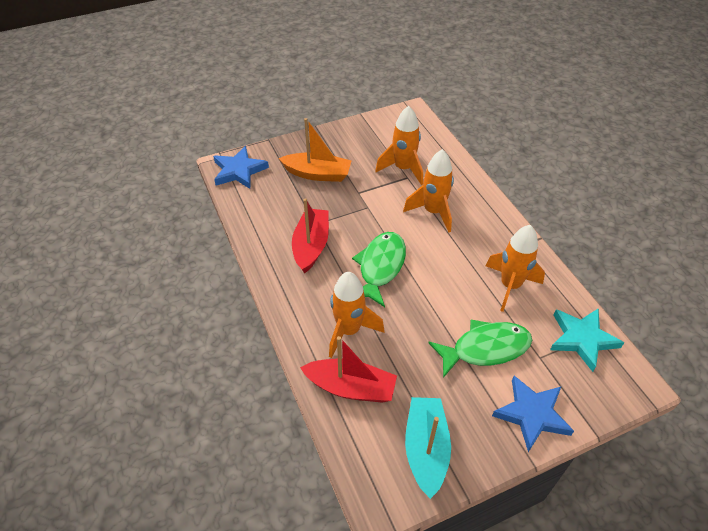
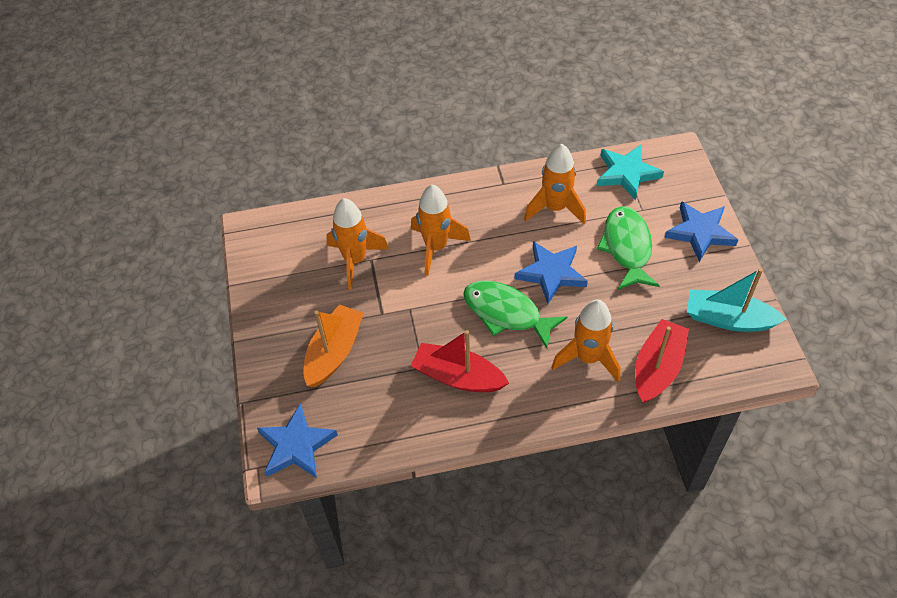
camera: 75 degrees left, 5 degrees up
(433, 292) = (551, 273): none -> blue star

